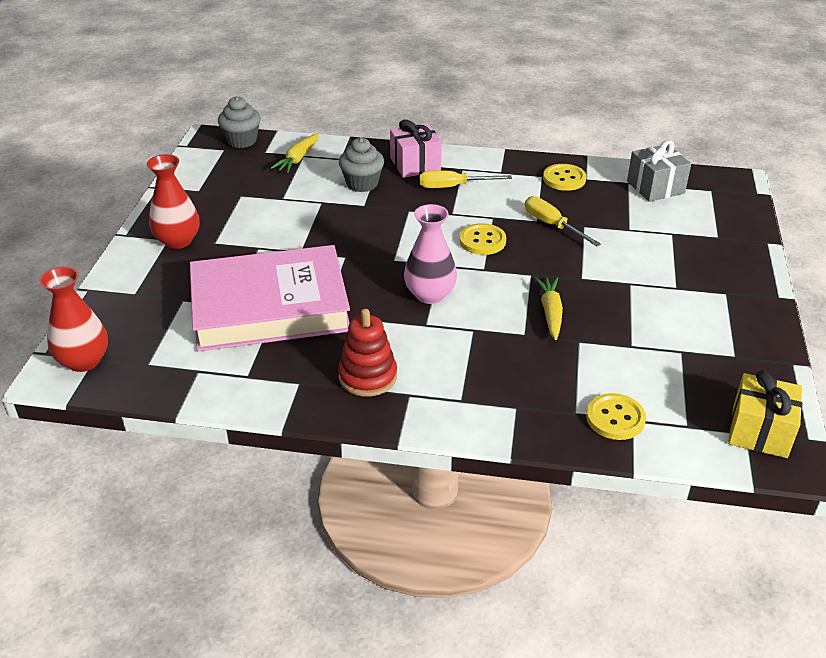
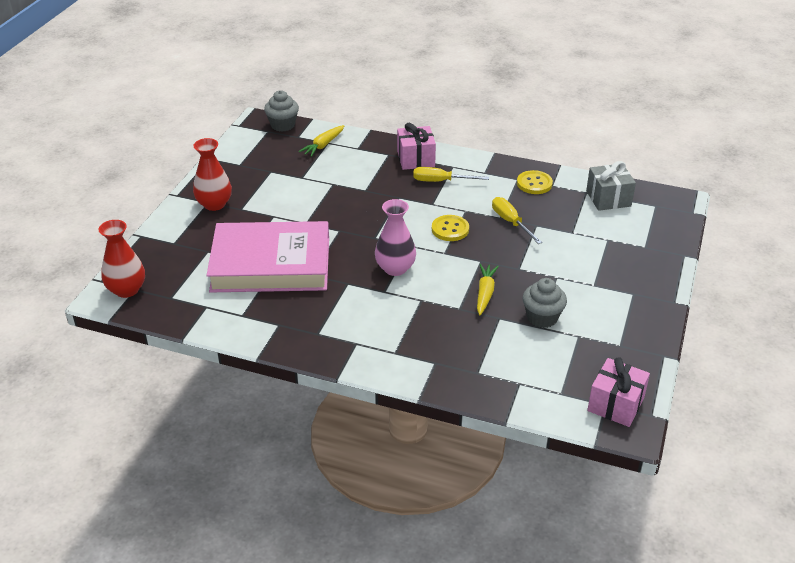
camera: 10 degrees right, 0 degrees up
(362, 184) = (368, 171): grey cupcake -> grey cupcake (542, 317)
(367, 376) = (329, 326): red stacking toy -> none
(615, 418) = (507, 380): yellow button -> none
(759, 431) = (615, 404): yellow gift -> pink gift

